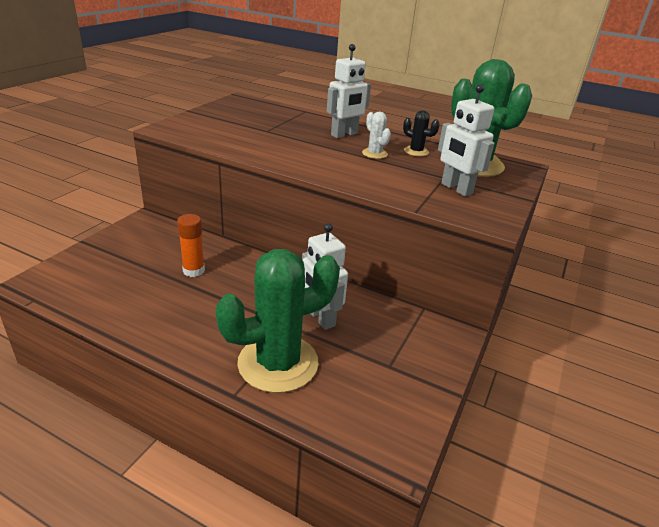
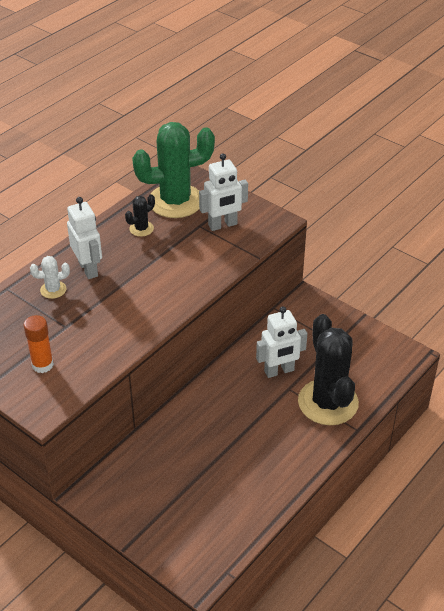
camera: 75 degrees left, 10 degrees up
(193, 271) = (198, 451): orange glue stick -> orange glue stick (42, 365)
(278, 363) = (328, 402): green cactus -> black cactus
(374, 154) = (142, 257): white cactus -> white cactus (53, 290)

